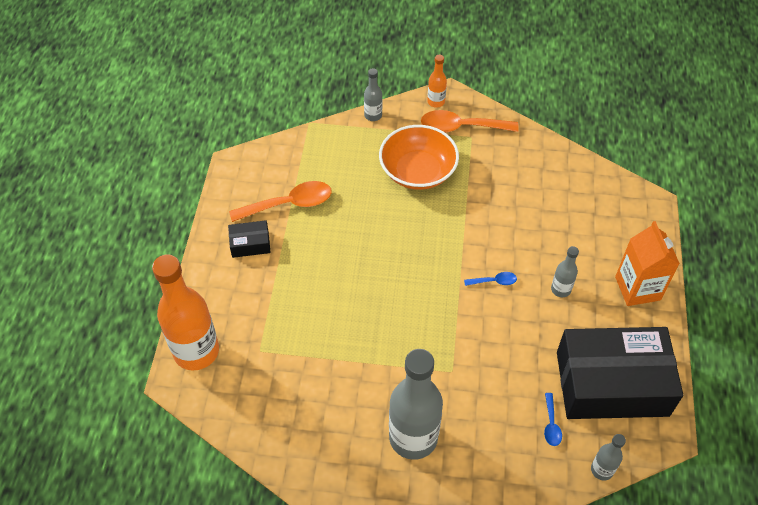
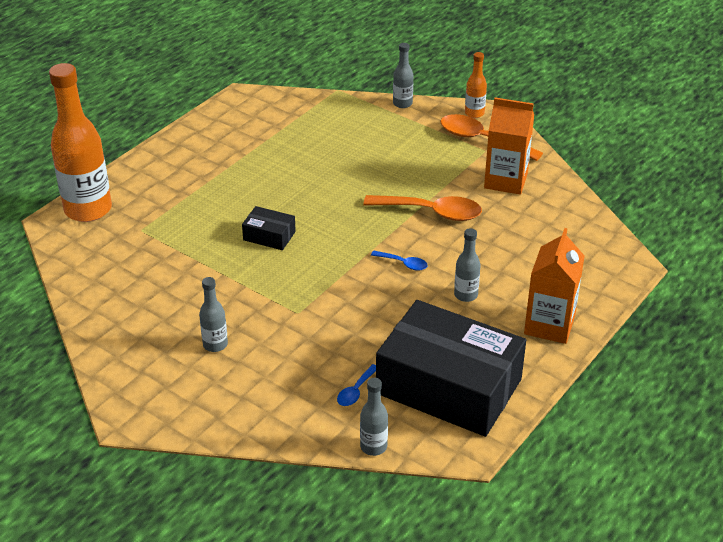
camera: 30 degrees right, 15 degrees down
(250, 244) = (203, 155): black box -> black box (269, 236)
(289, 204) = (264, 140): orange spoon -> orange spoon (431, 212)
(413, 437) = (215, 344): grey bottle -> grey bottle, size x0.46
(418, 171) = (407, 157): orange bowl -> none
(508, 161) = (506, 181): none -> orange carton

